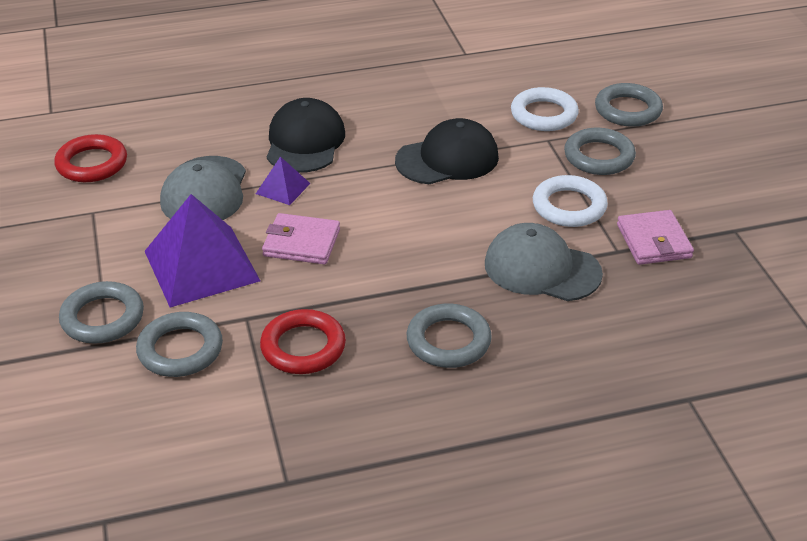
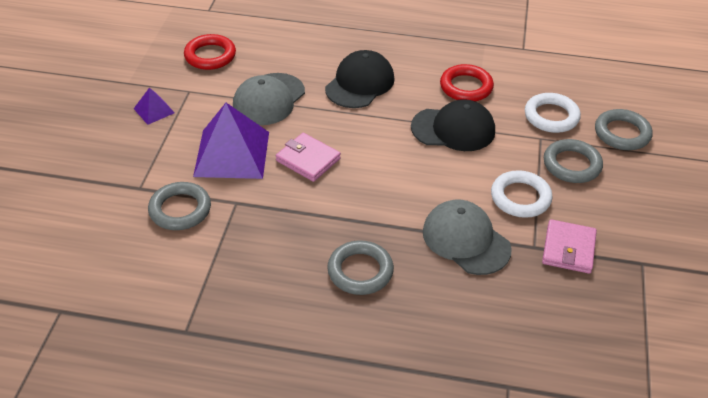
camera: 25 degrees right, 5 degrees up
(102, 318) = (147, 169): grey ring -> none
(283, 188) = (322, 114): purple pyramid -> purple pyramid (154, 110)
(303, 347) = (259, 238): red ring -> red ring (466, 87)

